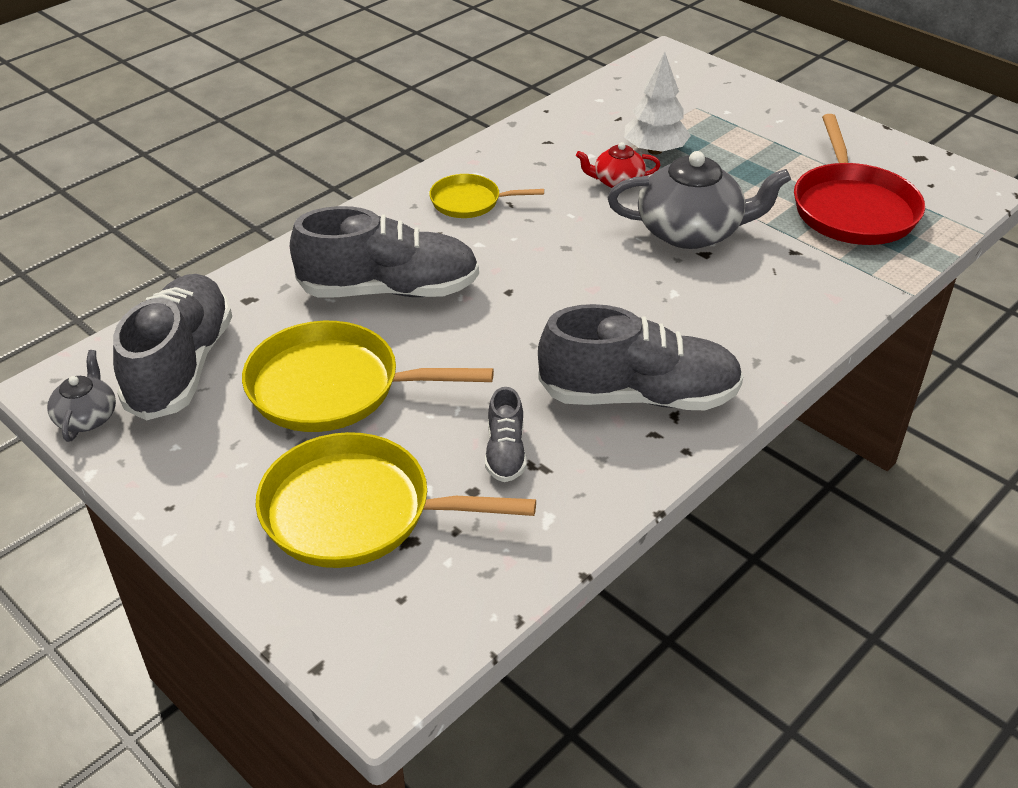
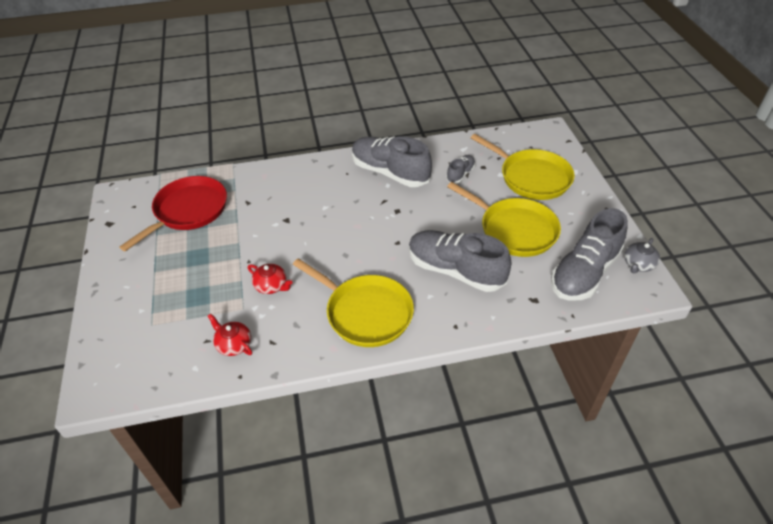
camera: 145 degrees left, 5 degrees up
(469, 202) = (366, 313): yellow pan -> yellow pan, size x1.80
(586, 126) = (233, 344): none -> red teapot
(655, 150) = (223, 299): white tree -> none
(691, 232) = (277, 234): grey teapot -> none

